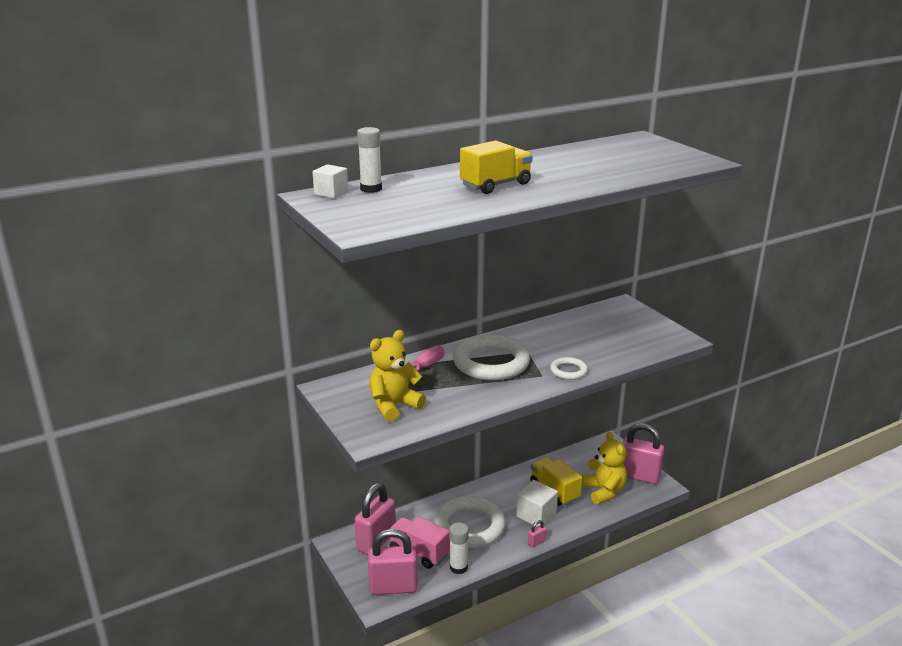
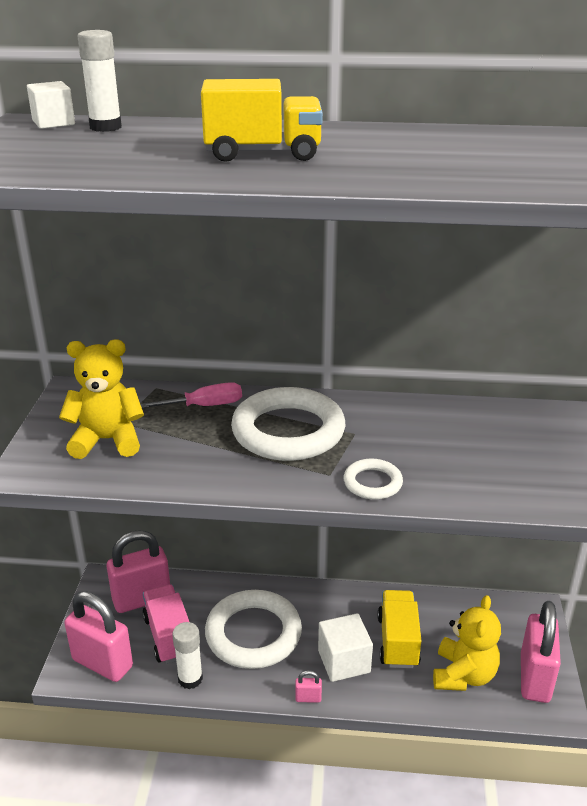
camera: 35 degrees right, 5 degrees up
(639, 476) = (534, 678): pink padlock -> pink padlock turned 45 degrees clockwise

